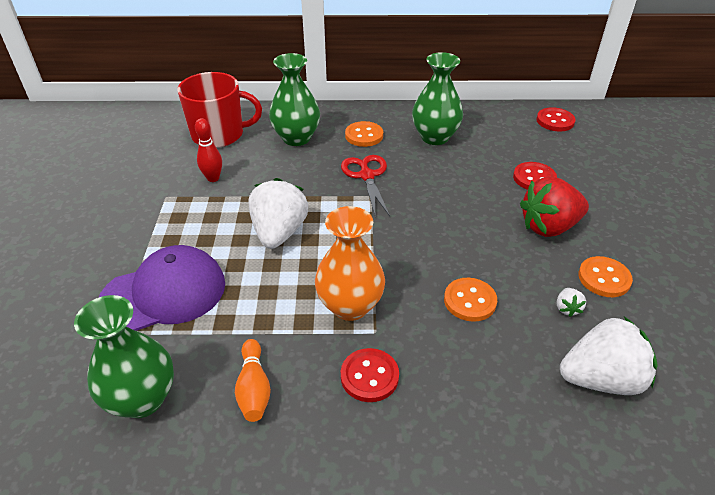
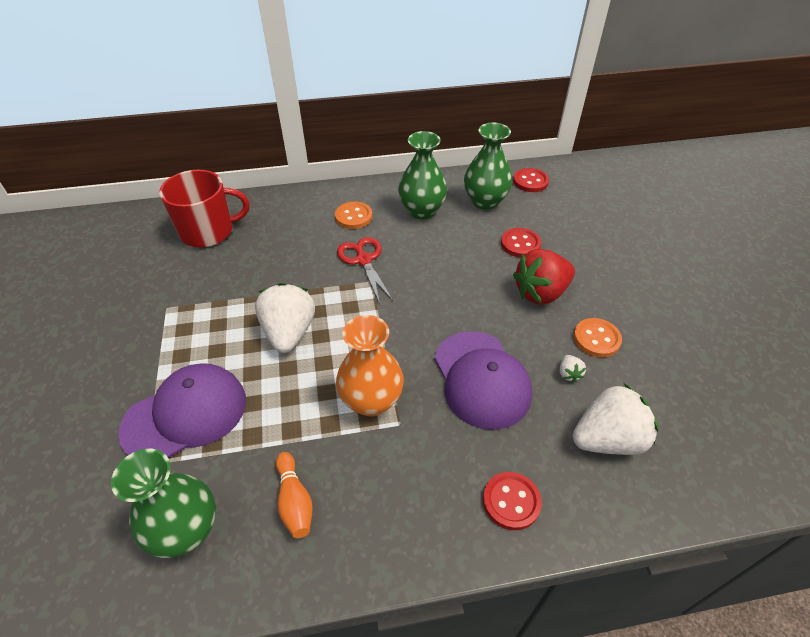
camera: 10 degrees left, 5 degrees up
(213, 178) = (211, 281): red bowling pin -> none
(296, 138) = (287, 227): green vase -> green vase (485, 201)
(369, 376) = (402, 470): red button -> red button (511, 501)
(470, 301) = (481, 379): orange button -> purple cap

